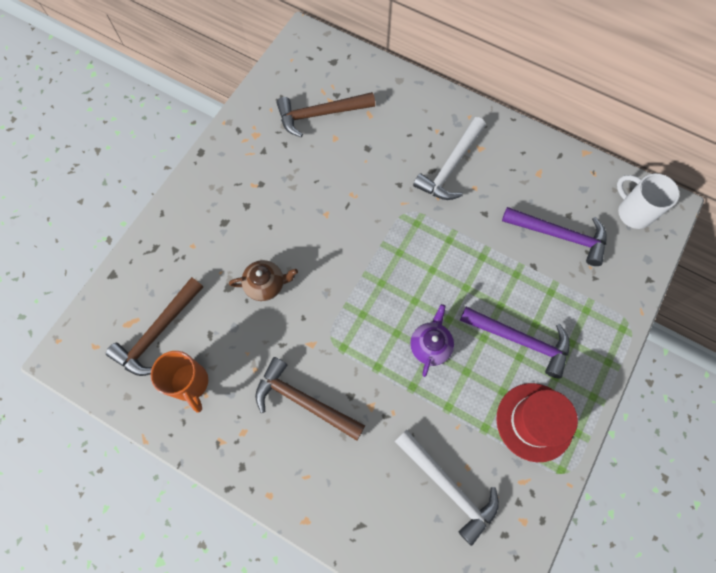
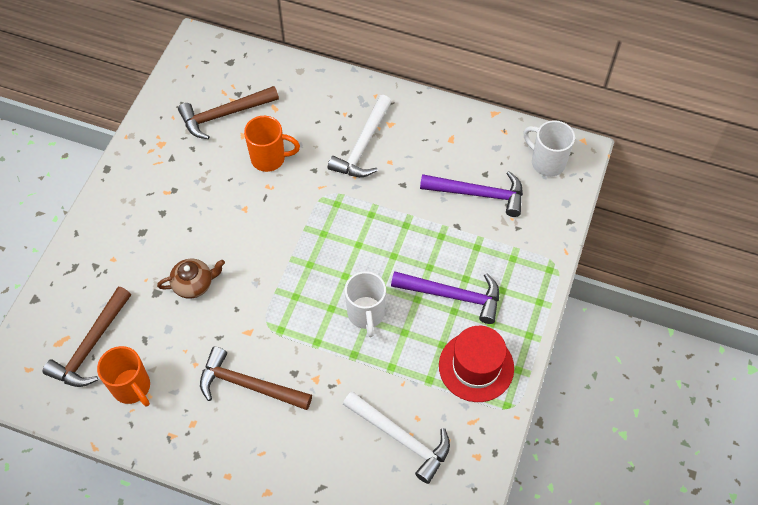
camera: 10 degrees left, 10 degrees down
(357, 166) = (269, 158): none -> orange mug
(430, 345) = (366, 314): purple teapot -> white mug

